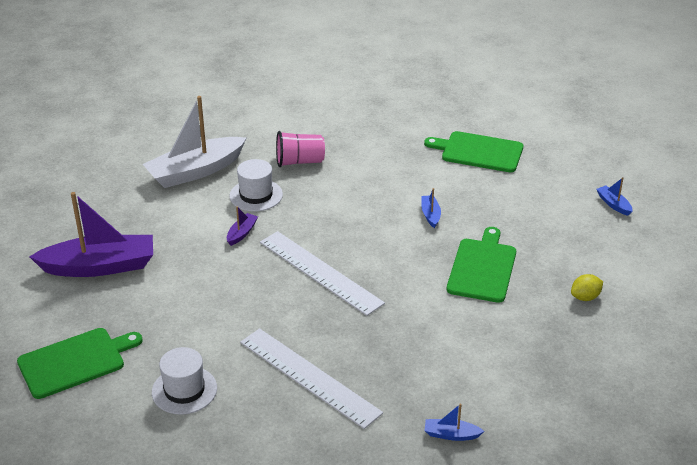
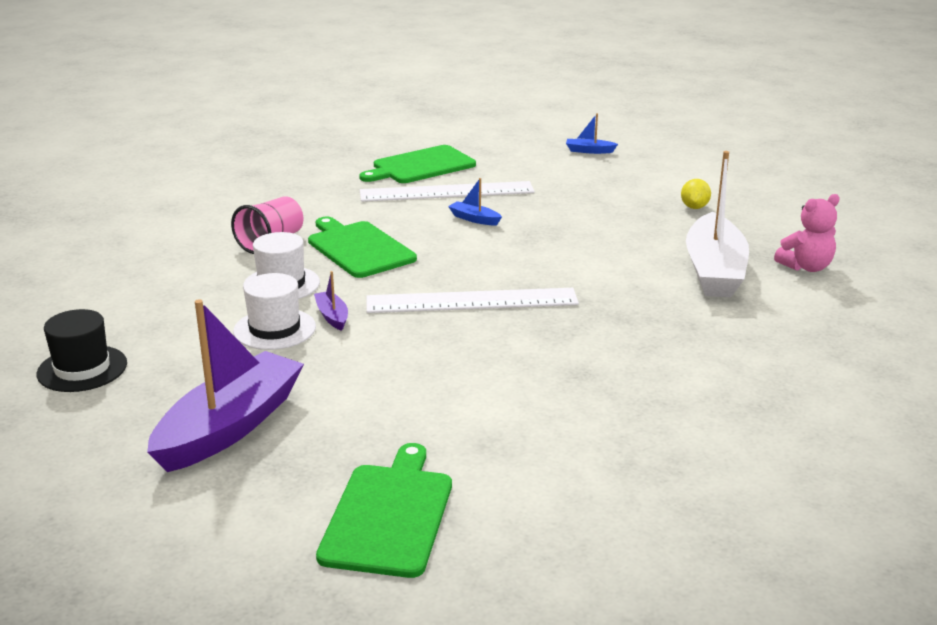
camera: 50 degrees left, 10 degrees down
(102, 190) = (82, 369): none -> black hat
(184, 390) = (553, 454): white hat -> white hat (274, 329)
(195, 171) = (169, 300): white boat -> white boat (714, 271)
(309, 377) = (631, 370): white ruler -> white ruler (446, 192)
(451, 434) = (809, 333): blue boat -> none
(482, 268) = (590, 229): green cutting board -> green cutting board (359, 248)
(556, 393) = (806, 267): none -> pink teddy bear

